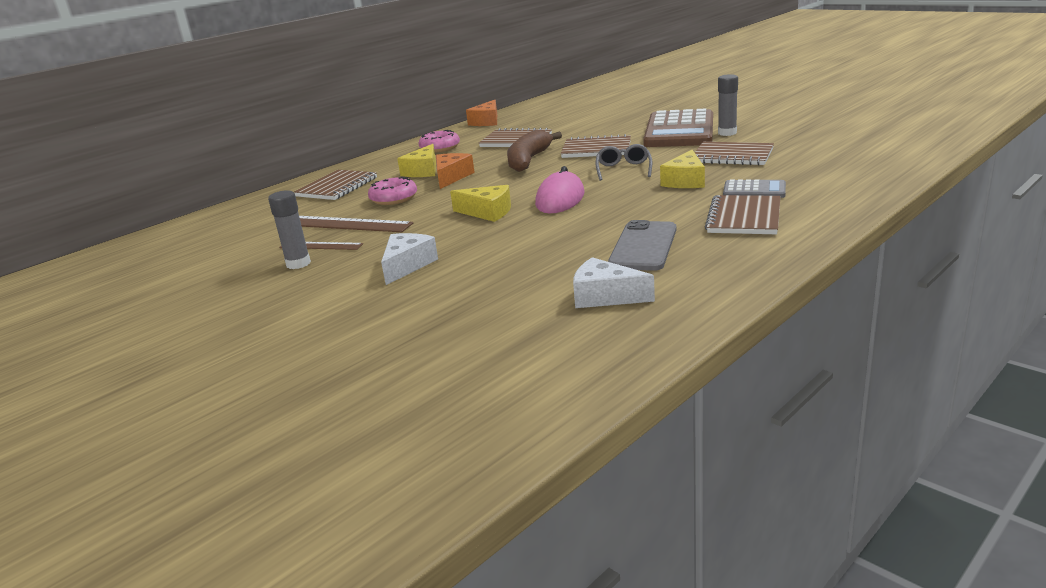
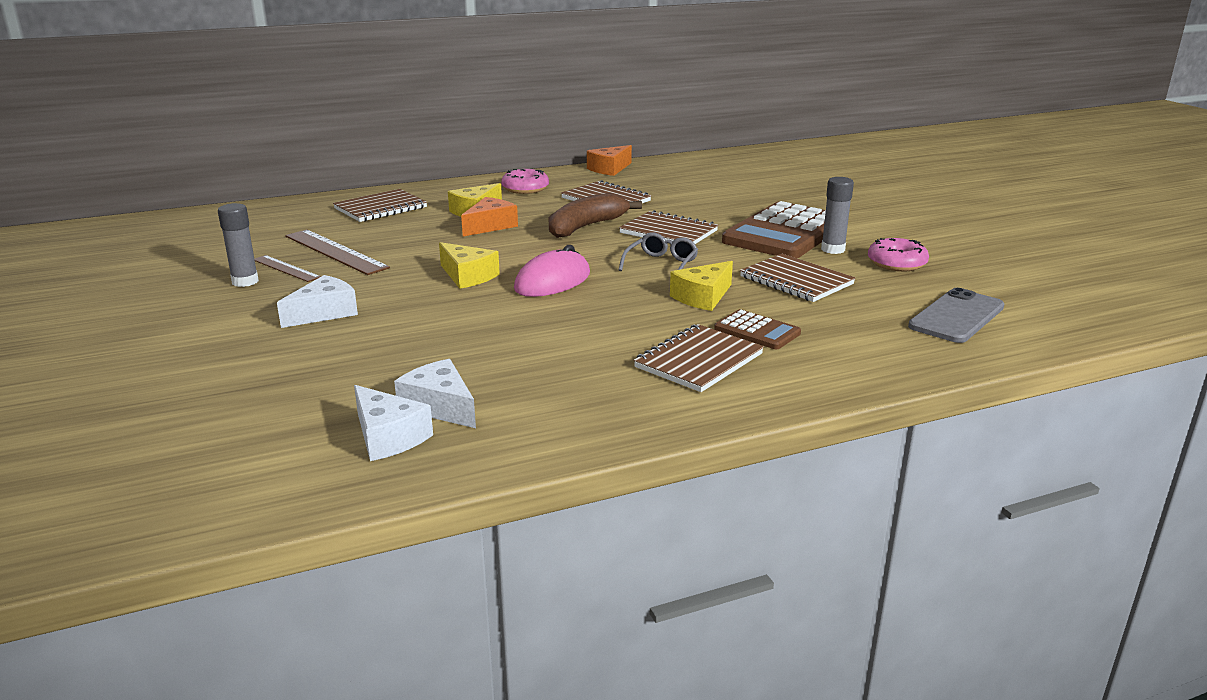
camera: 20 degrees right, 0 degrees up
(394, 198) = (409, 235): pink donut -> pink donut (896, 263)
(597, 326) = (388, 437): none -> white cheese
(643, 246) = (552, 362): grey phone -> grey phone (956, 317)
(754, 190) = (757, 331): grey calculator -> brown calculator

